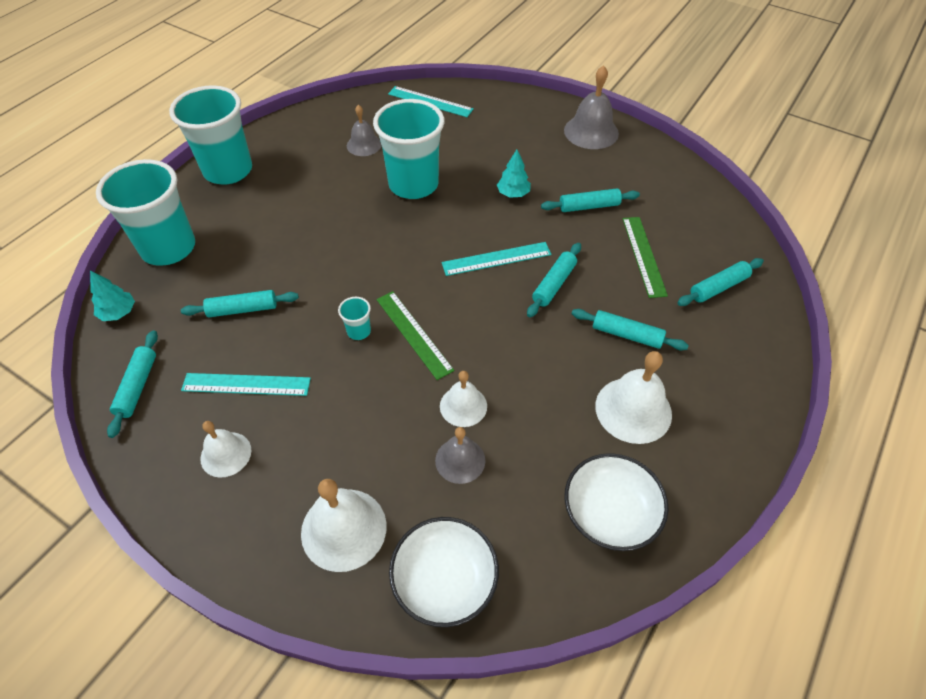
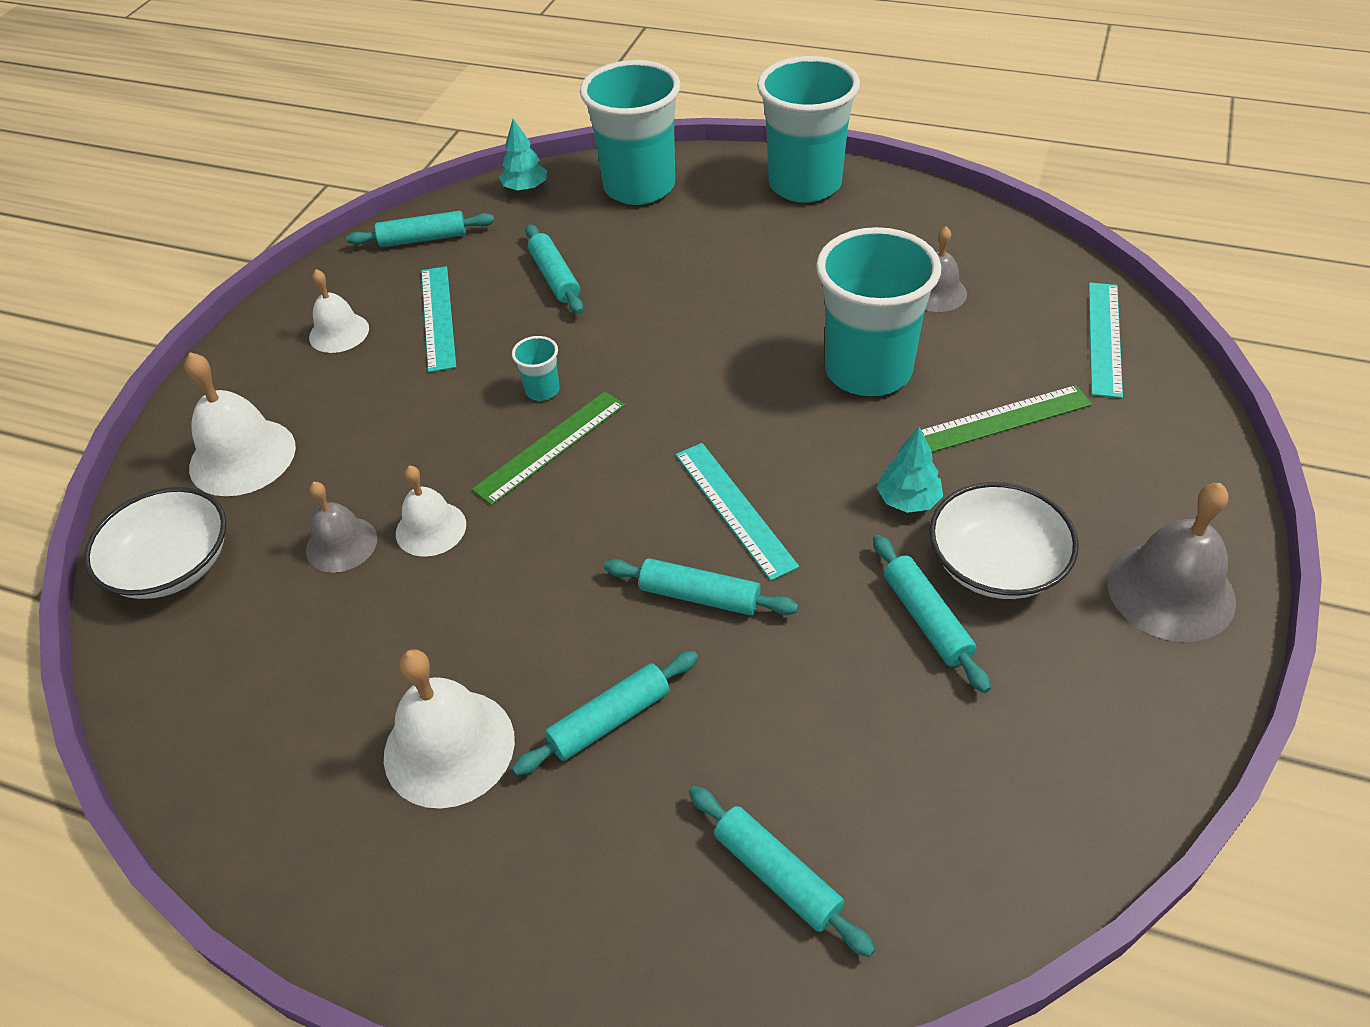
camera: 80 degrees right, 5 degrees down
(610, 512) = (262, 735): white bowl -> white bowl (996, 563)
(626, 335) = (610, 720): turquoise rolling pin -> turquoise rolling pin turned 45 degrees clockwise
(643, 256) = (821, 728): green ruler -> green ruler (1003, 419)

